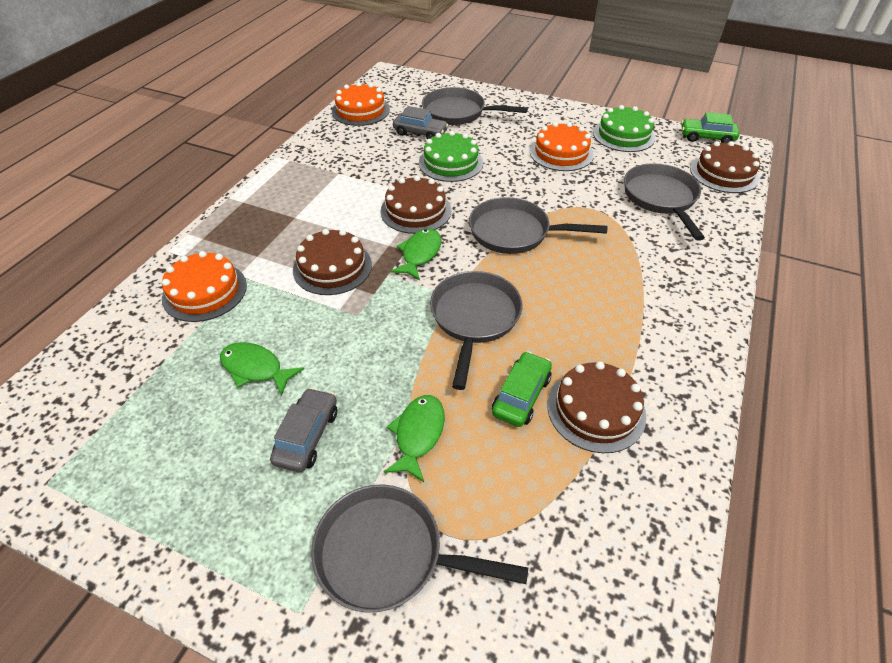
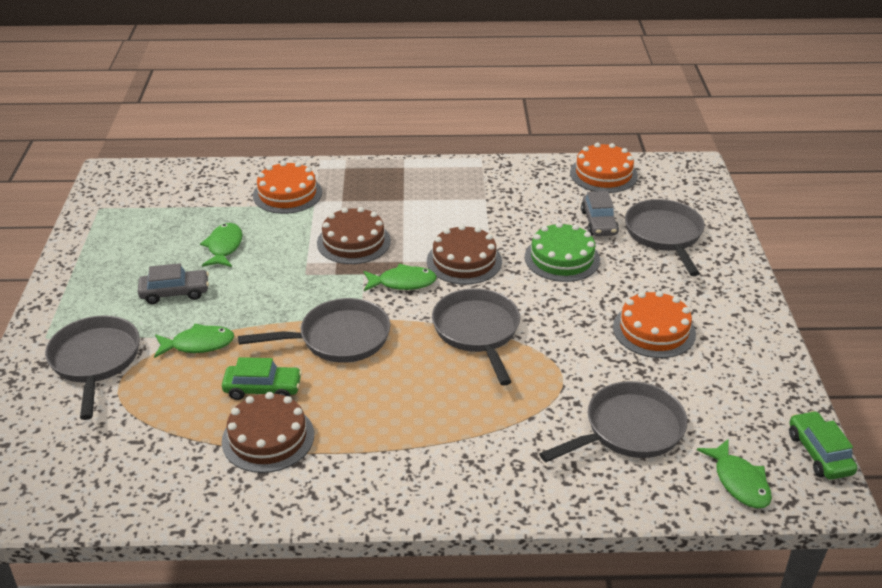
camera: 65 degrees right, 10 degrees down
(623, 135) = (745, 373): green cake -> none
(724, 173) = (739, 481): brown cake -> green fish

